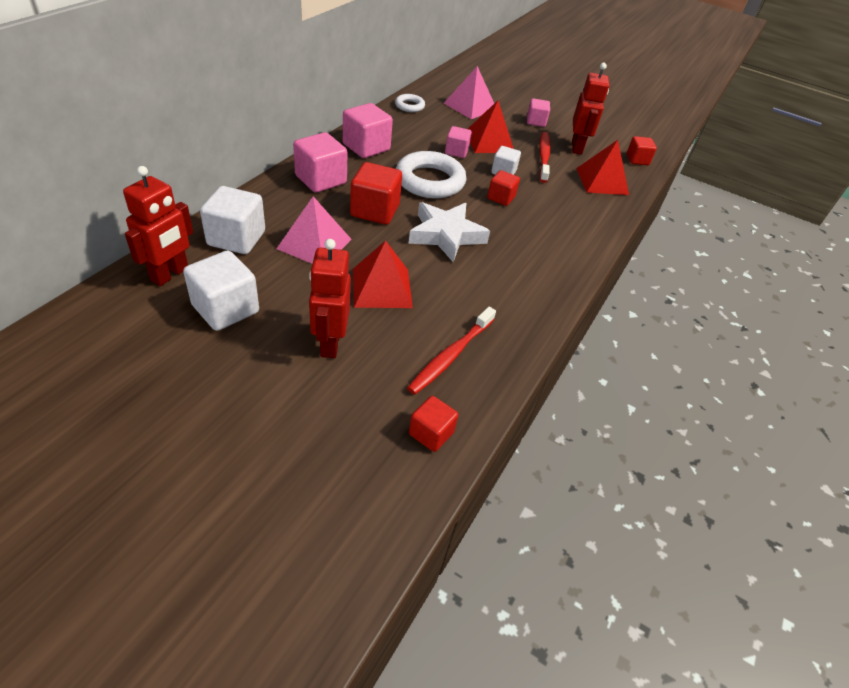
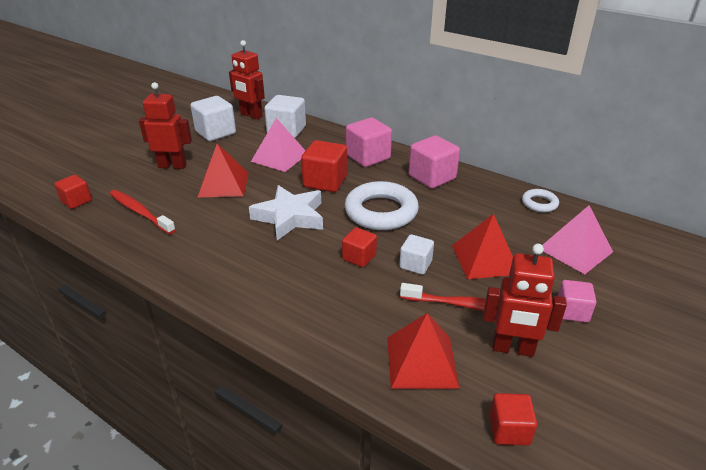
camera: 100 degrees right, 10 degrees down
(456, 151) = (448, 232): pink cube -> none

